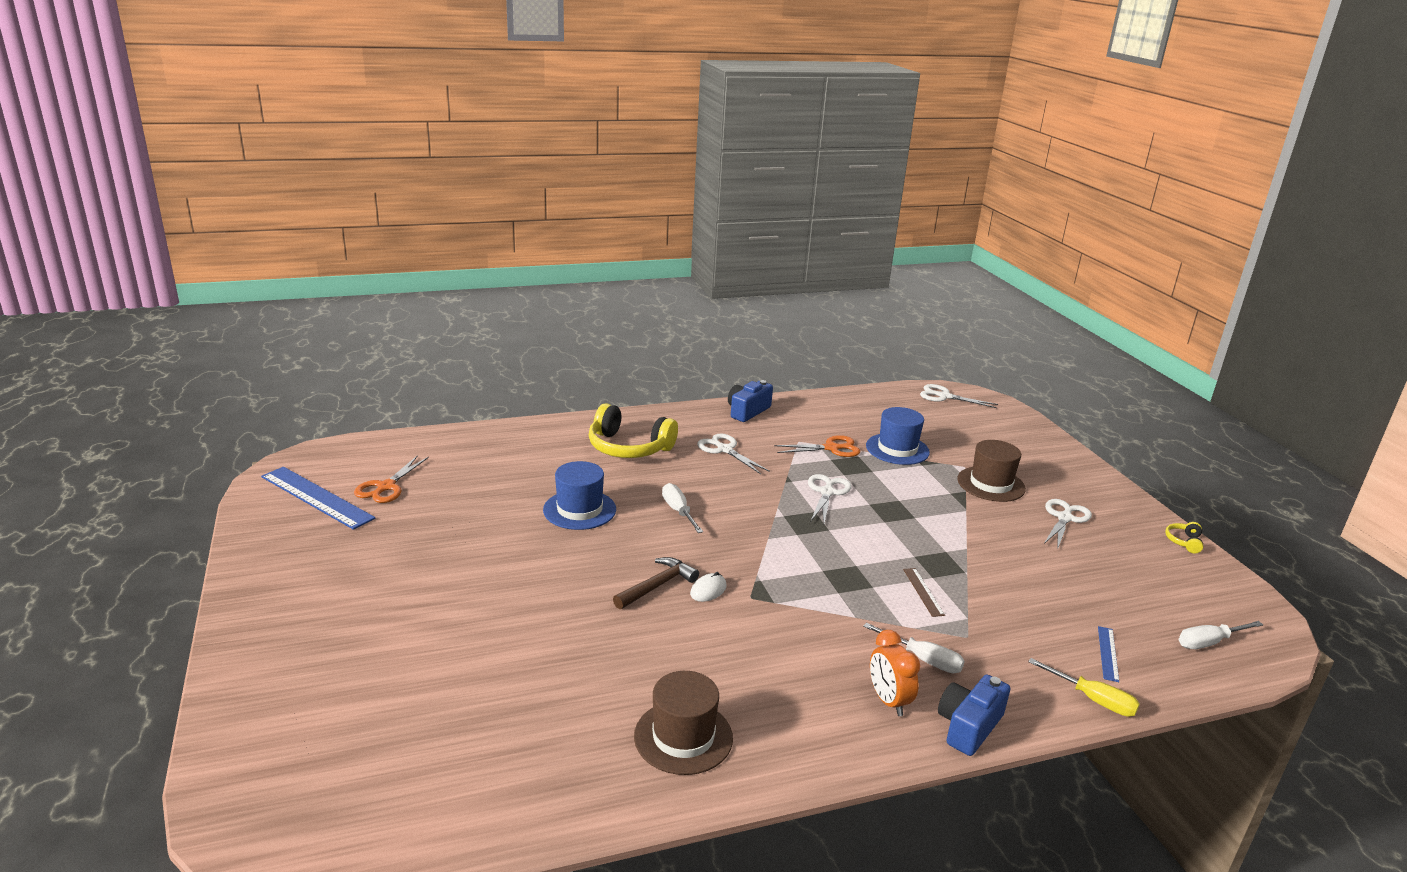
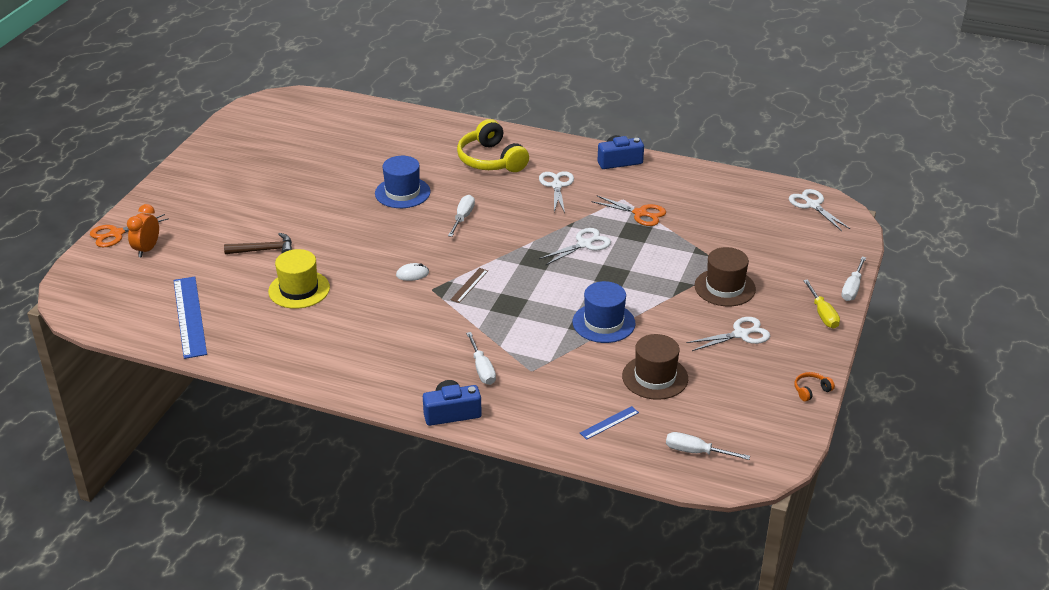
camera: 40 degrees right, 10 degrees up
(316, 497) = (265, 128): blue ruler -> blue ruler (189, 316)
(386, 487) = (309, 134): orange scissors -> orange scissors (116, 234)
(602, 667) = (299, 289): none -> yellow hat
(657, 585) = (386, 259): brown hammer -> brown hammer (264, 250)
(683, 737) = (294, 342): brown hat -> brown hat (655, 377)
(888, 701) = (426, 379): orange clock -> orange clock (147, 249)
(897, 449) = (693, 233): blue hat -> blue hat (603, 323)
(923, 592) = (546, 334): brown ruler -> brown ruler (469, 285)
(1071, 448) = (852, 288): none -> white screwdriver
(1093, 699) = (551, 439): yellow screwdriver -> yellow screwdriver (822, 314)
(1184, 542) = (811, 390): yellow headphones -> orange headphones

